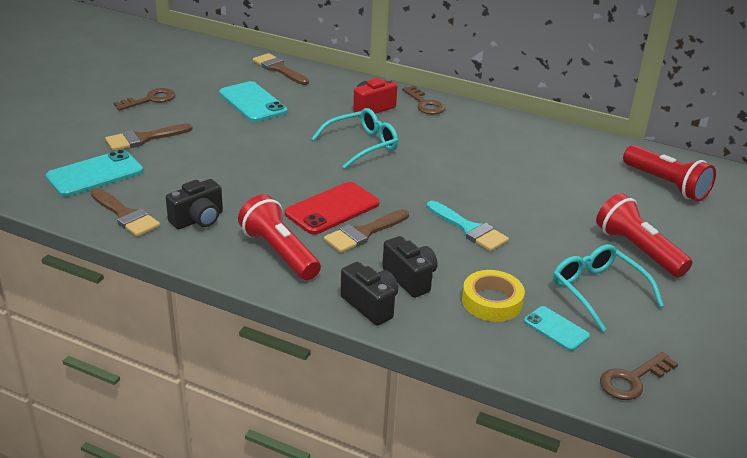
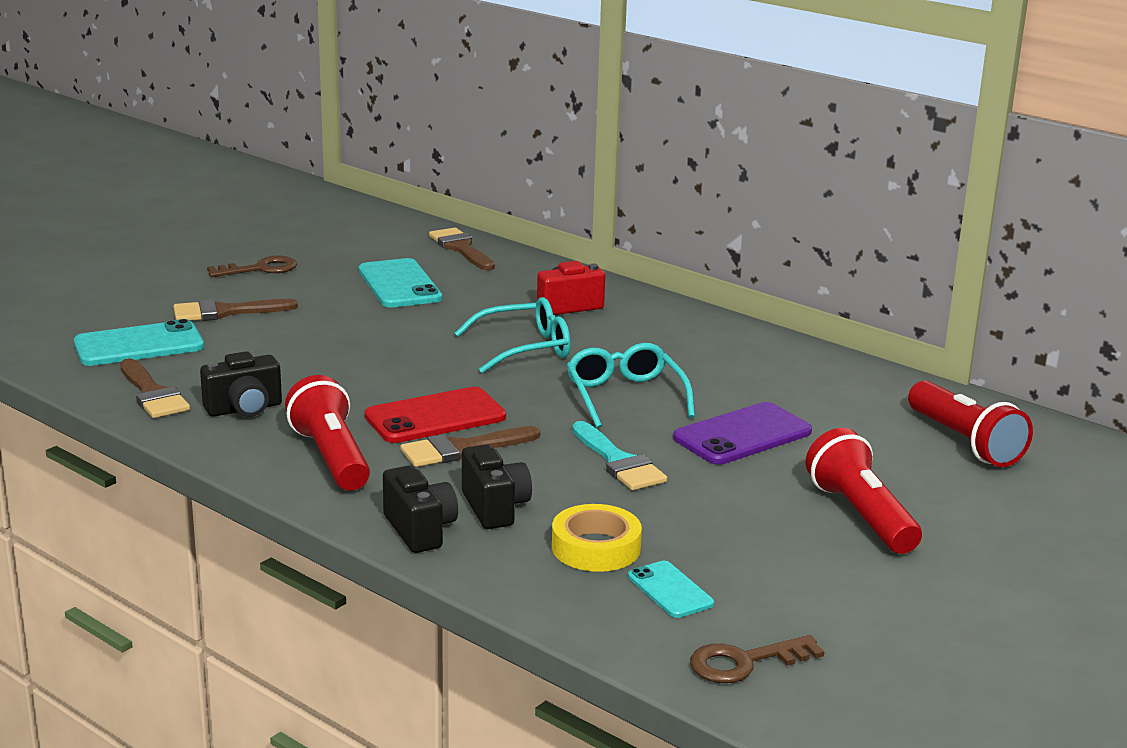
camera: 15 degrees right, 10 degrees down
(425, 104) = (650, 308): brown key -> none
(534, 197) = (742, 435): none -> purple phone
(598, 291) = (764, 556): turquoise glasses -> turquoise glasses (625, 397)

